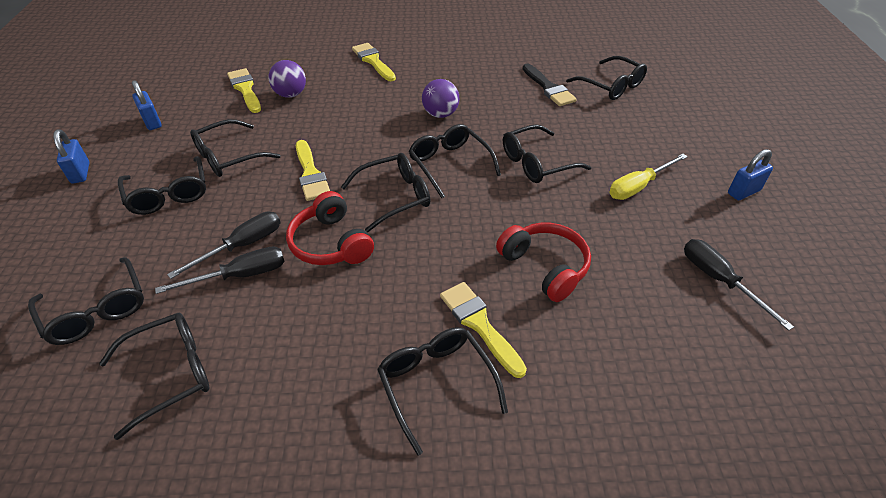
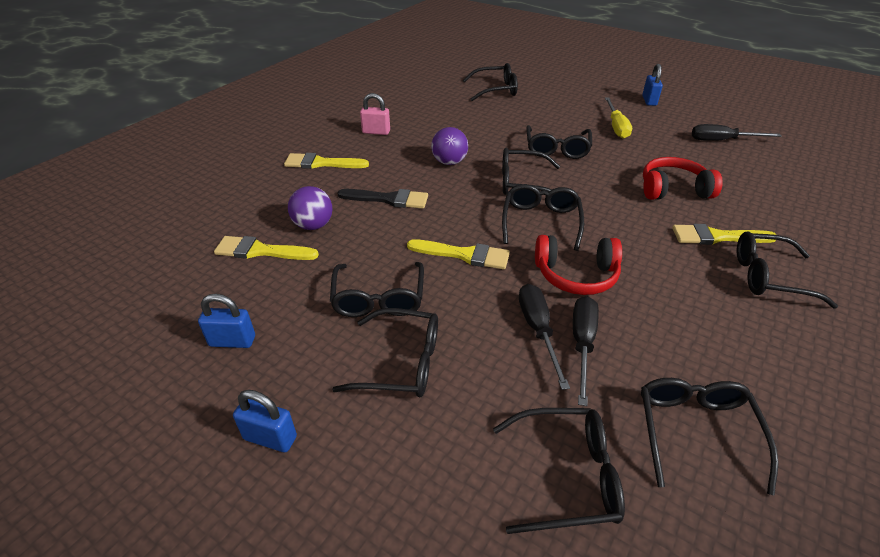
camera: 55 degrees left, 5 degrees down
(447, 62) = (376, 132): none -> pink padlock
(548, 88) = (469, 110): black brush -> black brush (389, 199)

